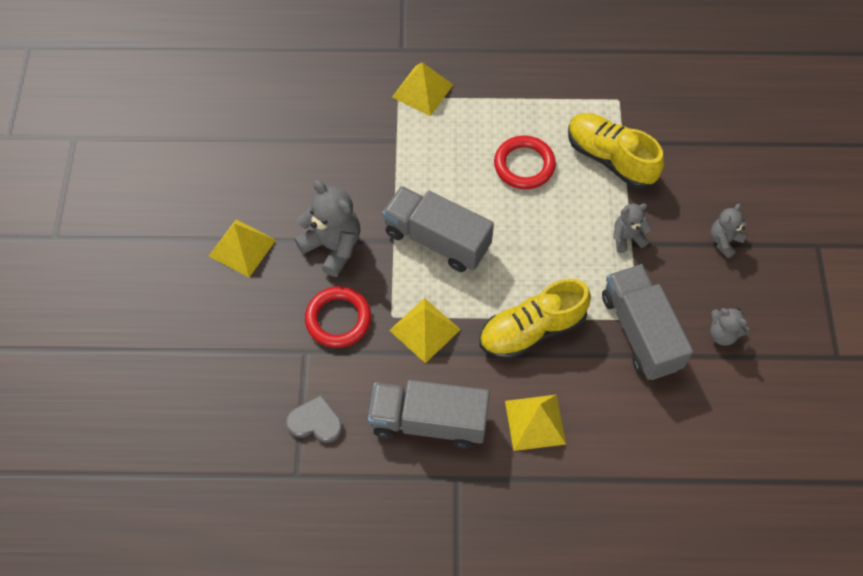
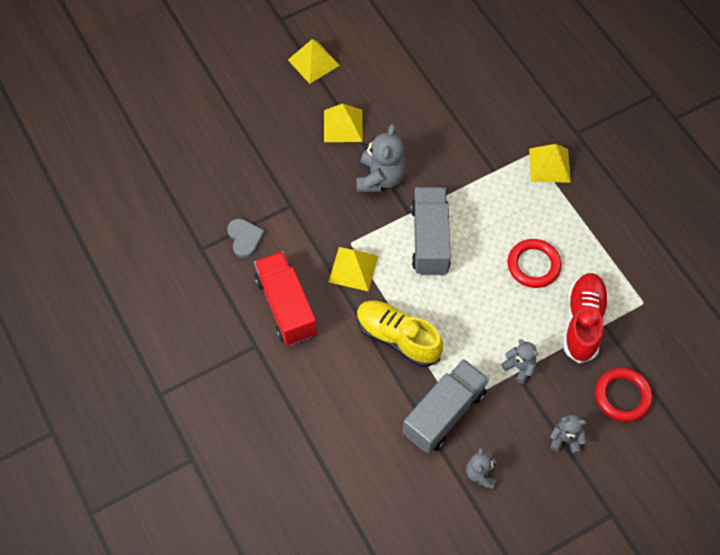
camera: 60 degrees right, 0 degrees up
(338, 319) = (327, 211): red ring -> red ring (622, 396)
(428, 421) = (286, 306): grey truck -> red truck
(535, 422) = (327, 375): yellow pyramid -> yellow pyramid (313, 62)
(610, 158) = (583, 322): yellow shoe -> red shoe

